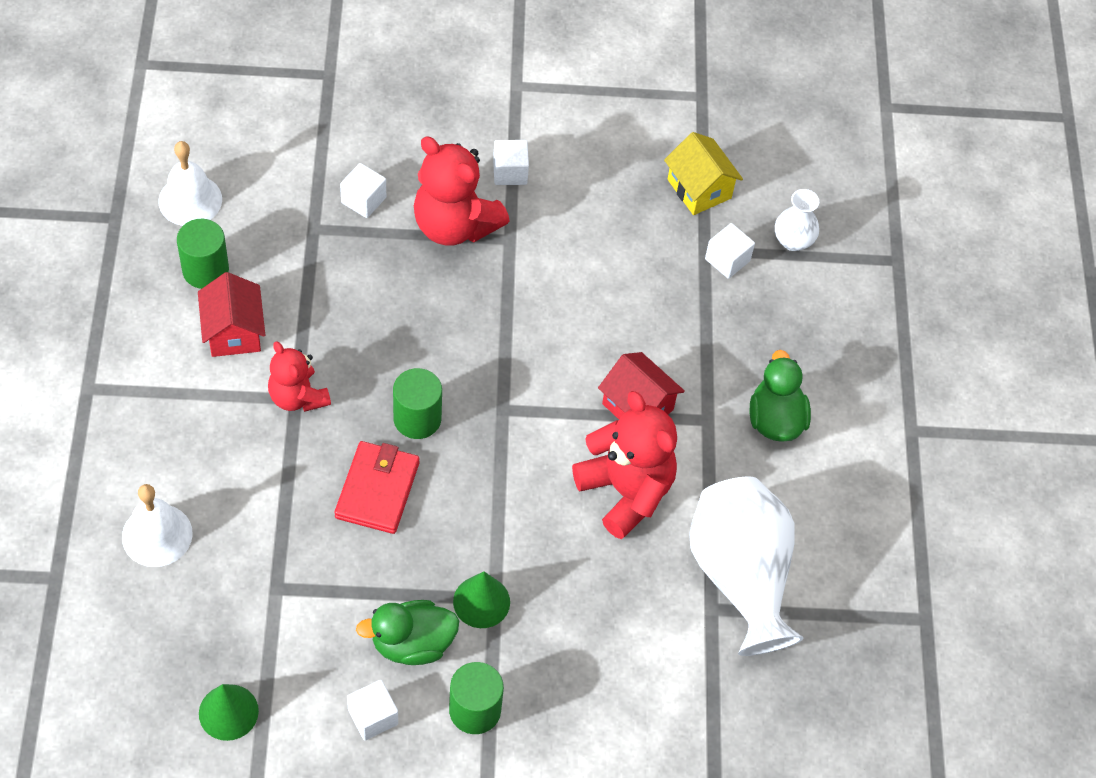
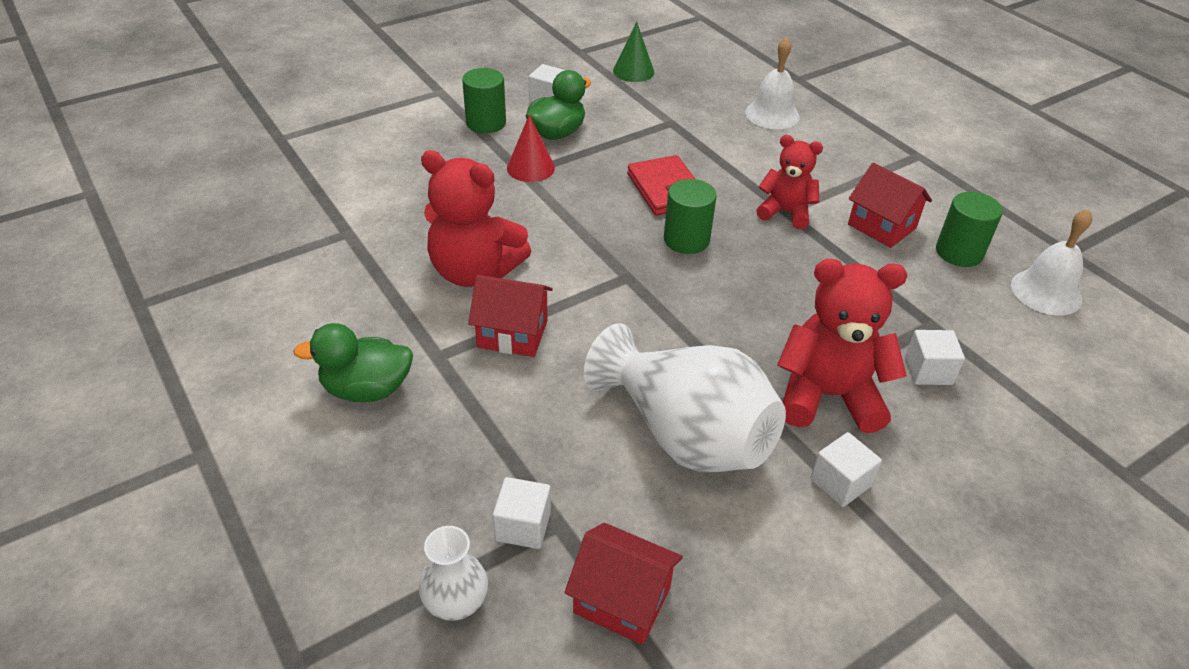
camera: 150 degrees right, 15 degrees down
(481, 601) = (530, 168): green cone -> red cone
(699, 189) = (622, 600): yellow house -> red house
(740, 577) = (334, 261): white vase -> white vase (685, 435)
(775, 419) = (367, 389): green duck -> green duck turned 120 degrees clockwise

